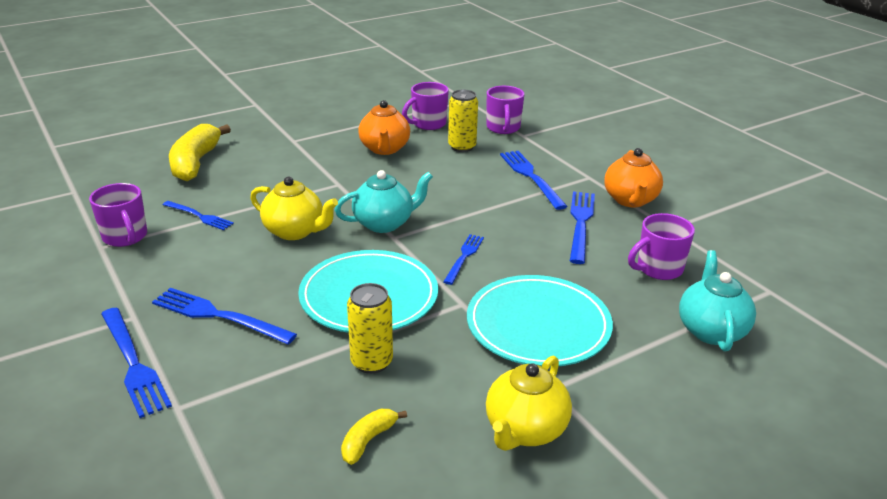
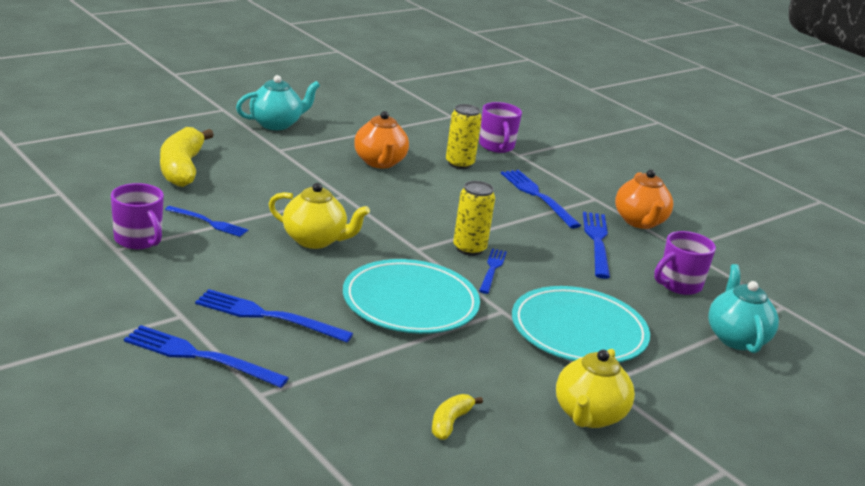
camera: 10 degrees left, 5 degrees down
(133, 363) = (199, 356): blue fork -> blue fork turned 150 degrees clockwise
(371, 362) = (432, 359): yellow can -> yellow can (469, 249)
(384, 223) = (404, 235): turquoise teapot -> turquoise teapot (276, 124)
(428, 124) = (417, 139): purple mug -> none

